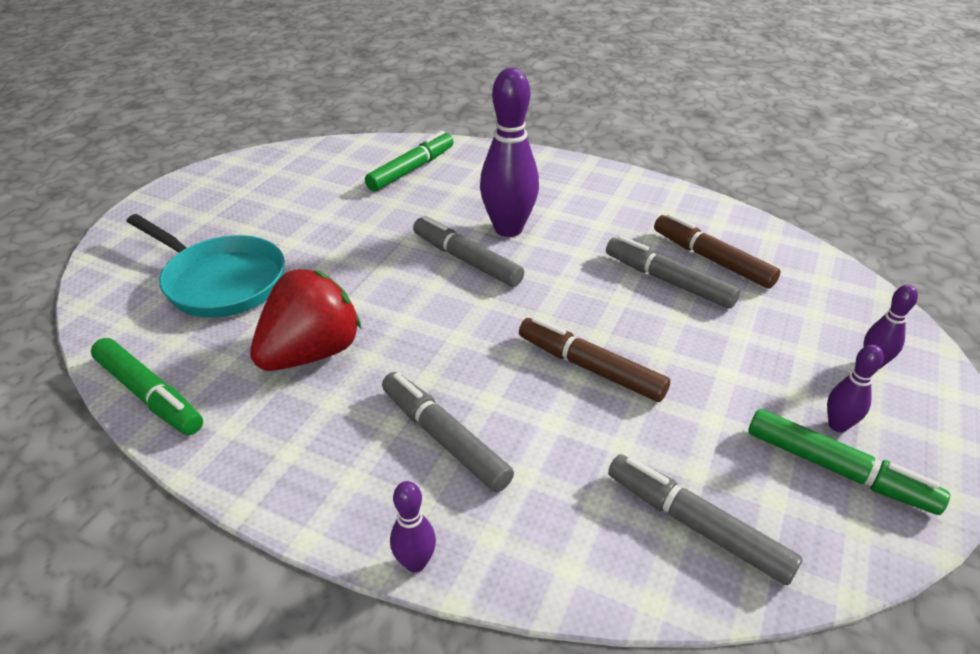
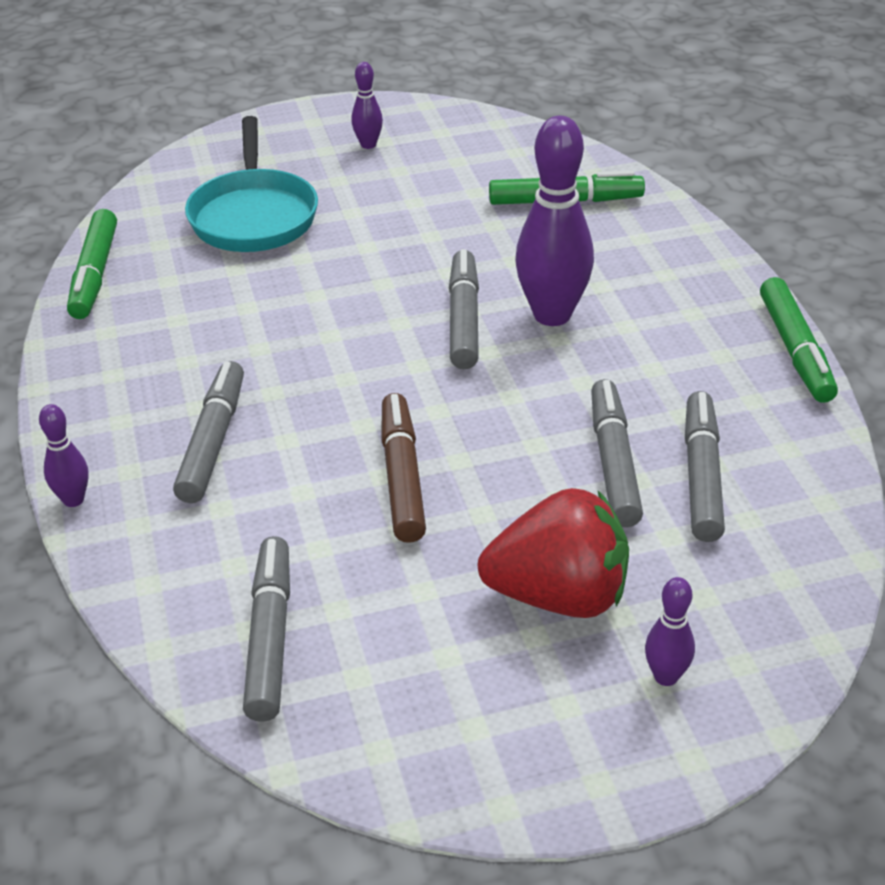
camera: 50 degrees right, 0 degrees up
(311, 353) = (228, 315): red strawberry -> red strawberry (559, 596)
(711, 259) = (702, 475): brown marker -> grey marker
(837, 425) = (519, 683): purple bowling pin -> purple bowling pin (368, 145)
(837, 470) = (448, 706): green marker -> green marker (795, 350)

